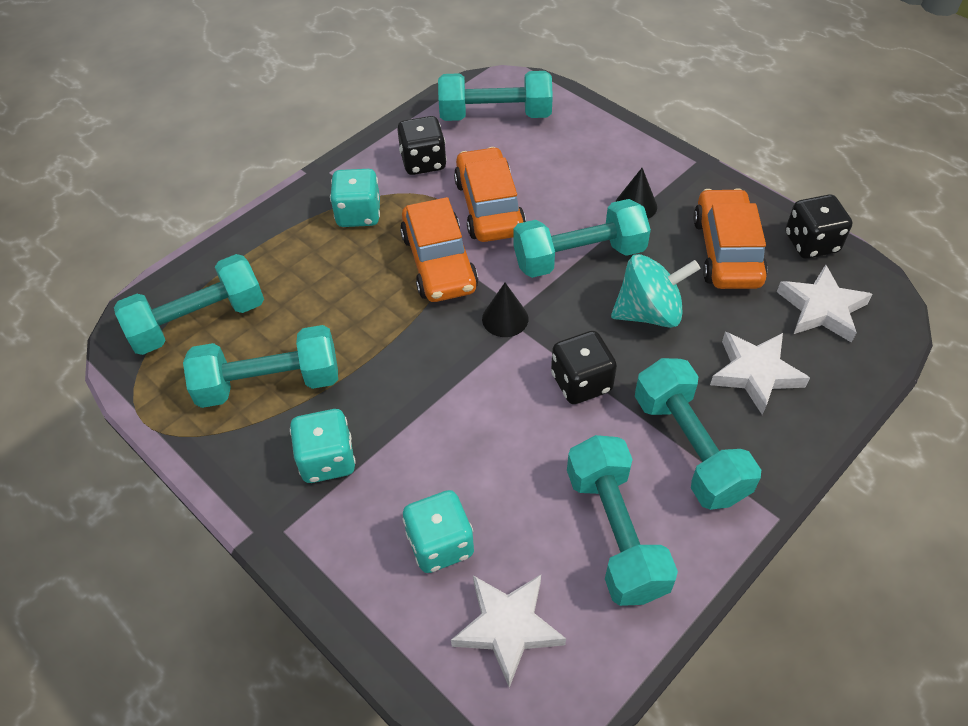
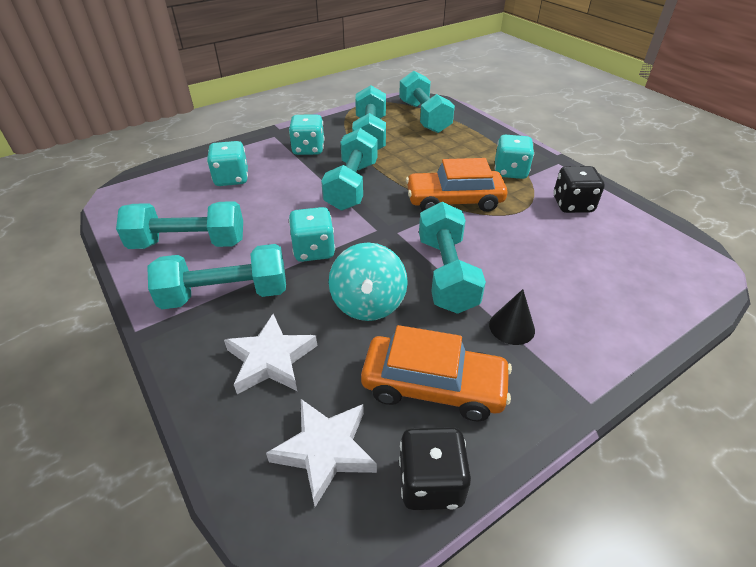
camera: 100 degrees right, 10 degrees down
(489, 207) = (515, 232): orange car -> none
(495, 115) = (648, 252): turquoise dumbbell -> turquoise dumbbell (352, 185)
(505, 318) = (389, 223): black cone -> none
(507, 627) = (166, 194): white star -> none
(581, 382) = (314, 250): black dice -> turquoise dice

